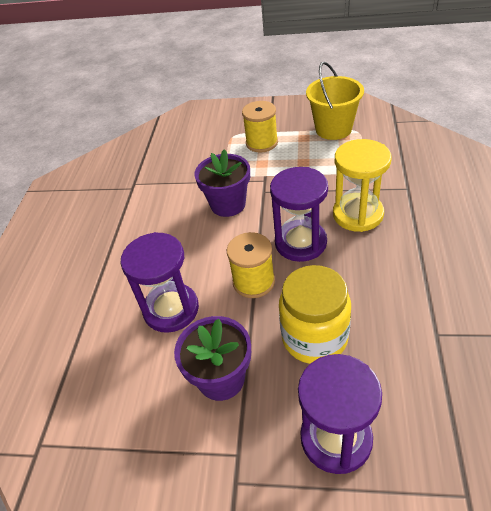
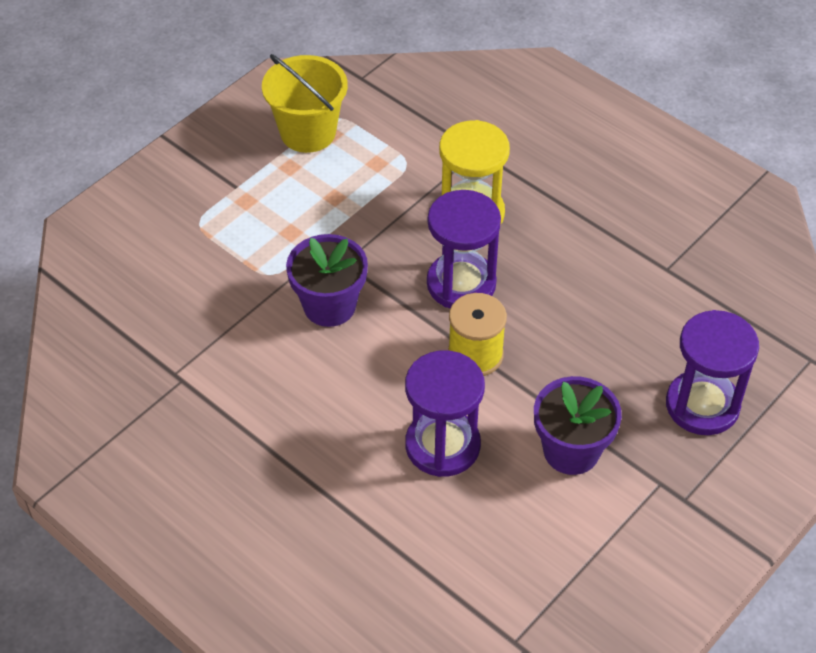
camera: 60 degrees left, 5 degrees up
(262, 143) = (251, 208): yellow spool -> none
(314, 337) = (591, 352): yellow jar -> none

